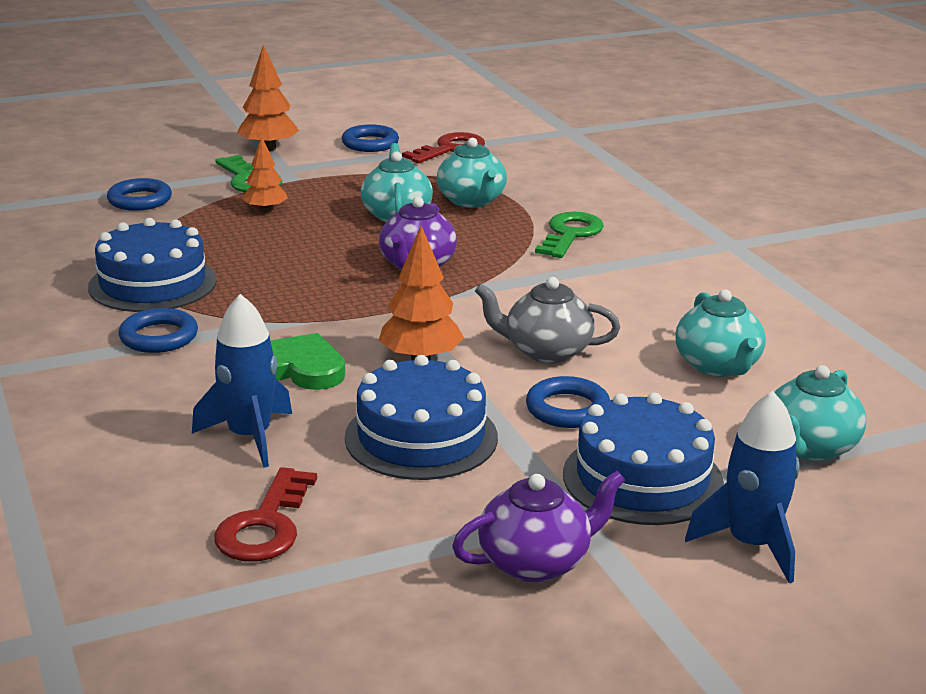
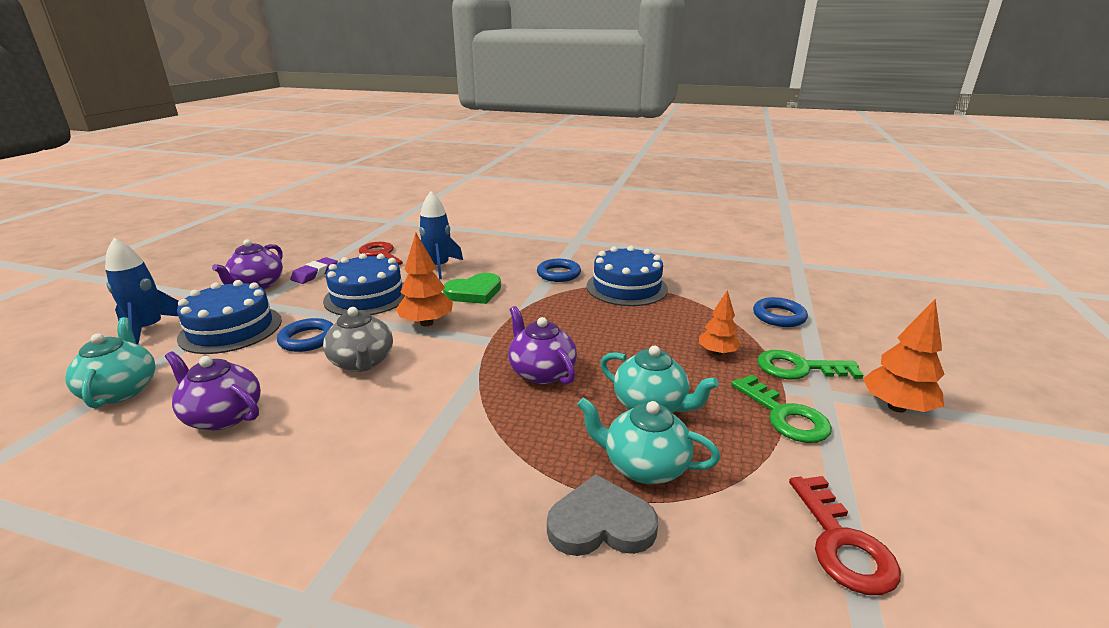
camera: 130 degrees right, 0 degrees up
(370, 143) = (893, 482): blue ring -> none
(424, 536) = (315, 274): none -> purple eraser
(543, 199) = (600, 523): none -> grey heart
(546, 351) = (362, 362): grey teapot -> grey teapot turned 105 degrees clockwise
(570, 234) = (496, 485): green key -> green key (785, 415)
(718, 366) = (223, 416): turquoise teapot -> purple teapot

